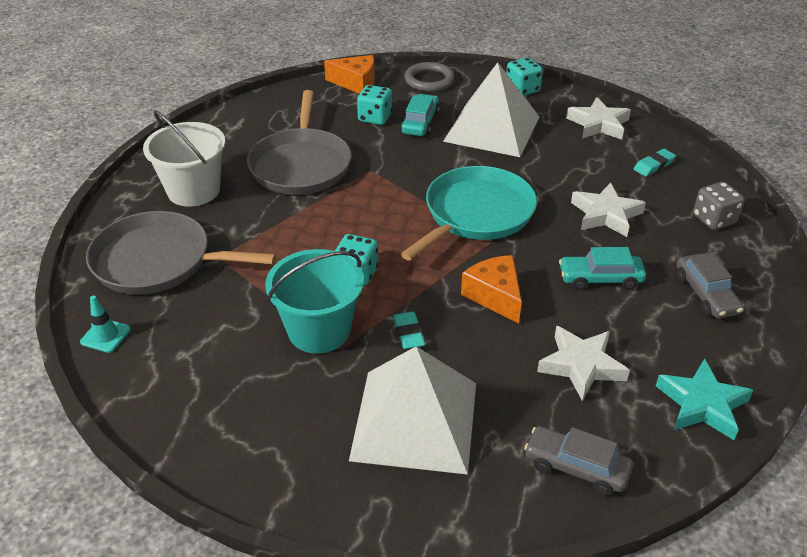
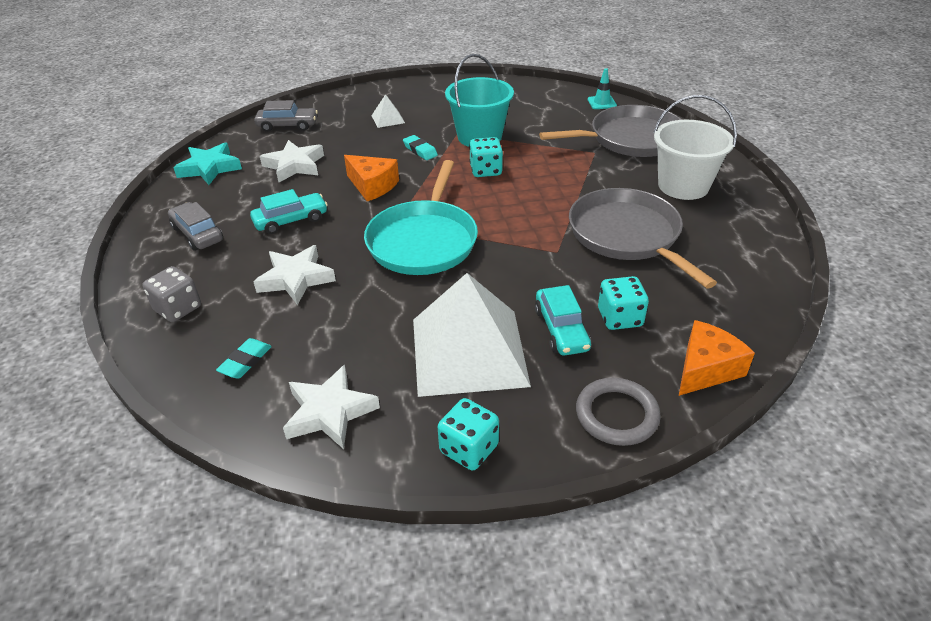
camera: 155 degrees right, 0 degrees up
(356, 83) = (706, 369): orange cheese -> orange cheese turned 150 degrees clockwise
(414, 420) = (388, 119): white pyramid -> white pyramid, size x0.40

